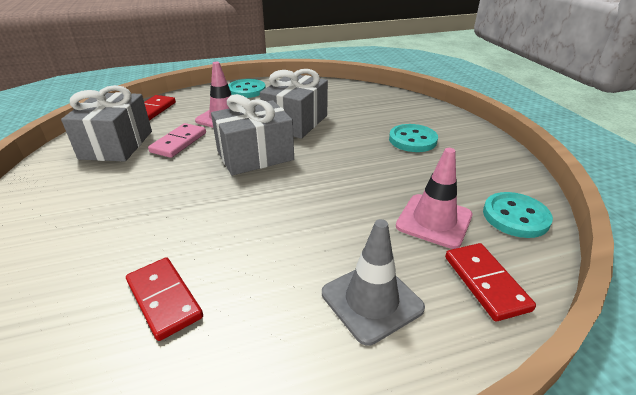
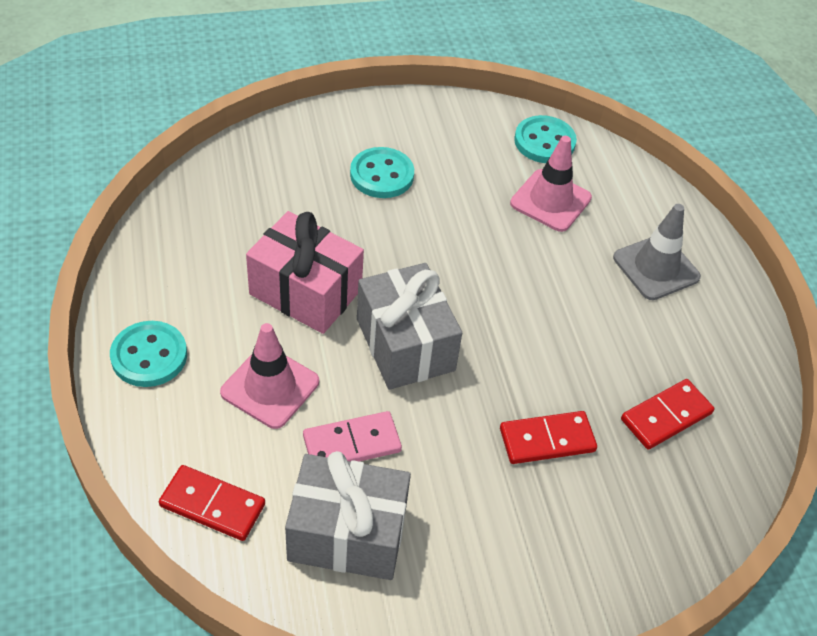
camera: 90 degrees left, 15 degrees up
(179, 142) = (352, 444): pink domino -> pink domino turned 45 degrees counterclockwise
(296, 122) = (305, 292): grey gift -> pink gift
(486, 282) = (631, 191): red domino -> red domino (547, 440)

